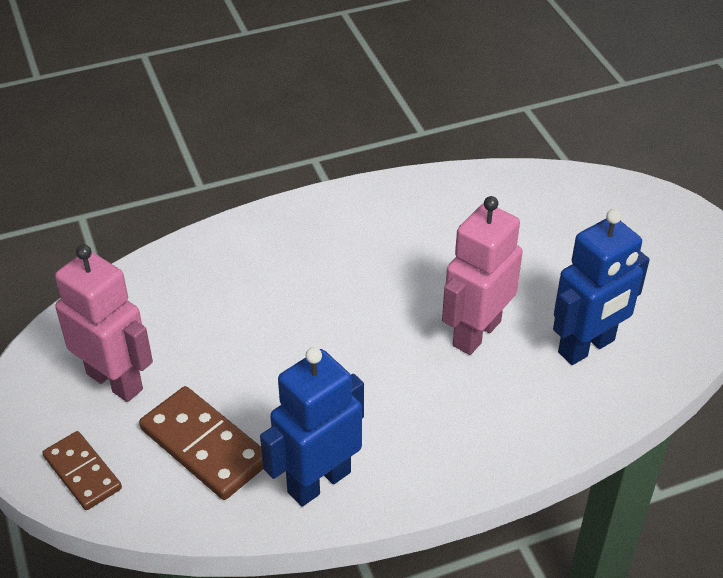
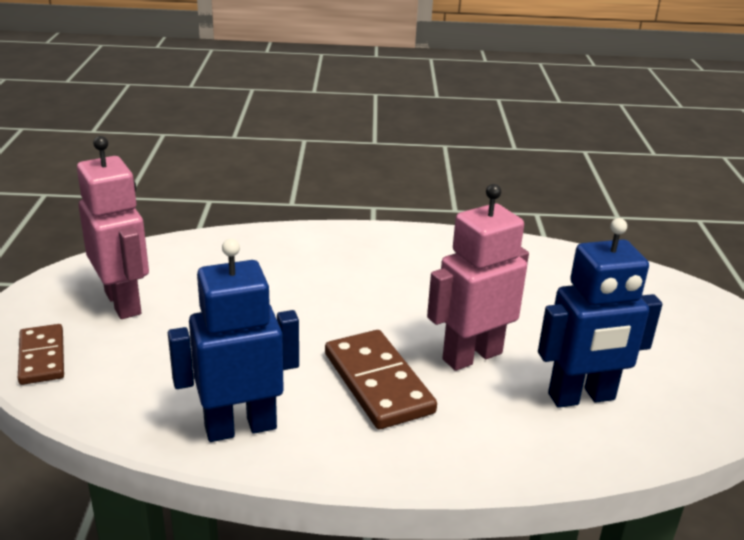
camera: 20 degrees right, 15 degrees down
(205, 446) = (160, 369): brown domino -> brown domino (378, 383)

